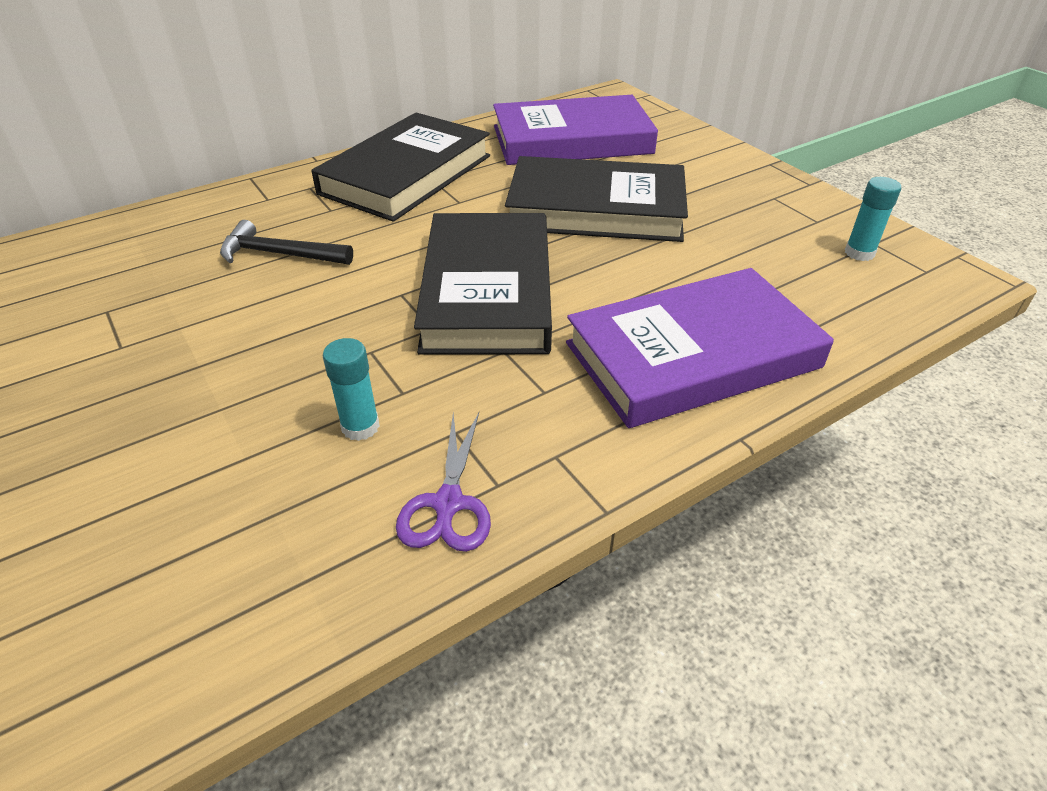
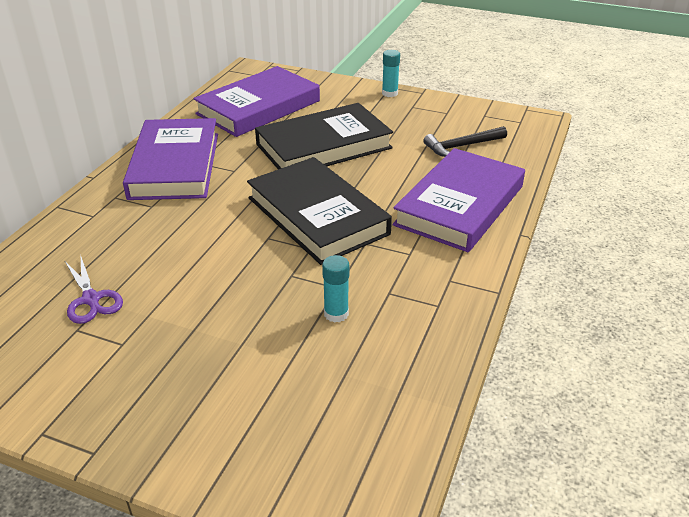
camera: 35 degrees left, 5 degrees down
(279, 254) = (154, 246): black hammer -> black hammer (461, 146)
(406, 174) = (175, 165): black book -> purple book
(448, 503) = (425, 325): purple scissors -> purple scissors (91, 299)
(859, 253) = (482, 123): turquoise glue stick -> turquoise glue stick (390, 93)

